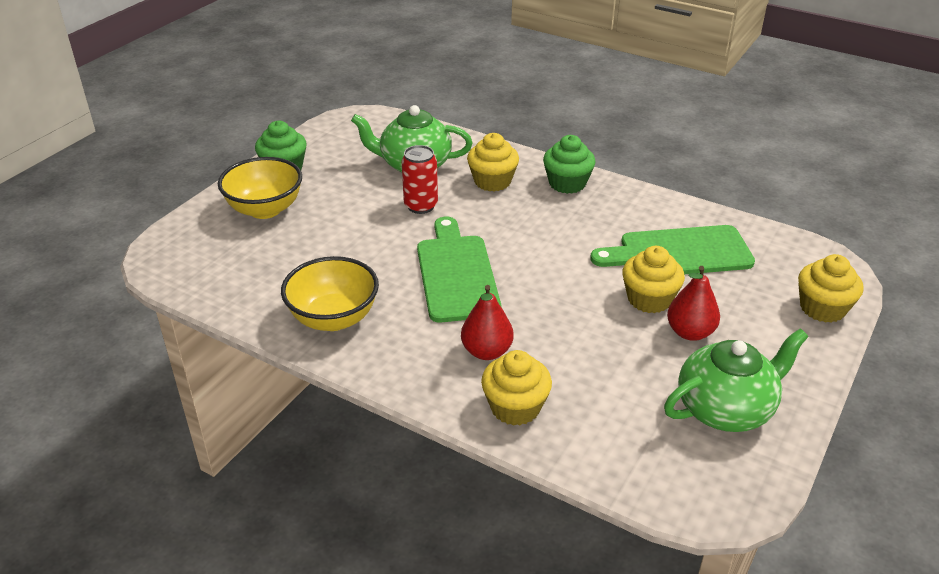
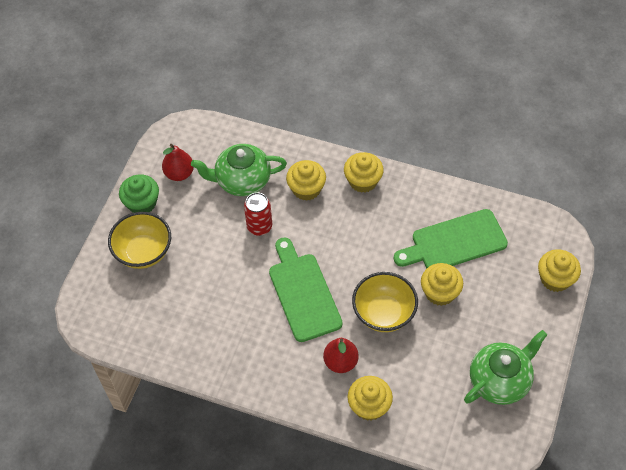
camera: 10 degrees left, 20 degrees up
(333, 318) = (230, 352): yellow bowl -> yellow bowl (383, 313)
(567, 183) = (363, 181): green cupcake -> yellow cupcake
(690, 332) = (470, 318): red pear -> red pear (179, 173)

